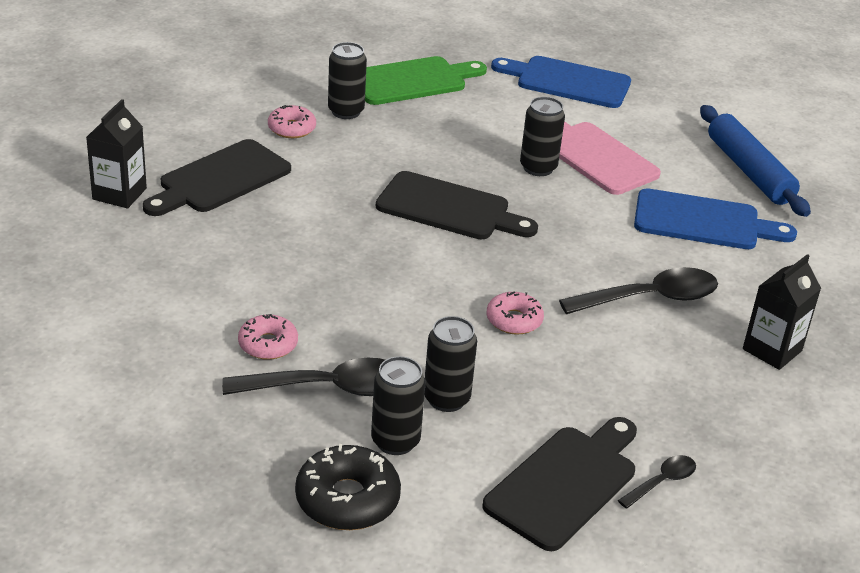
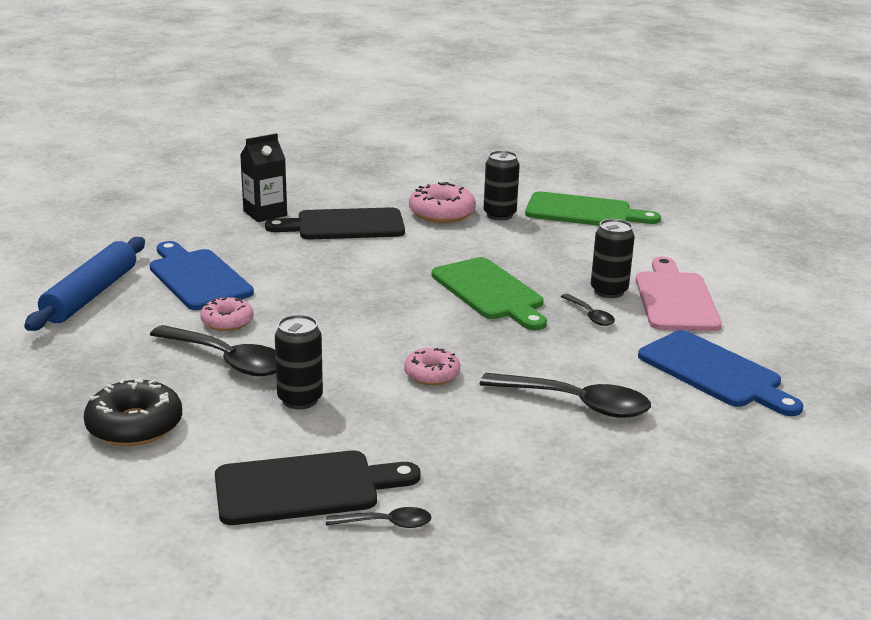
camera: 40 degrees right, 10 degrees down
(291, 128) = (442, 213): pink donut -> pink donut, size x1.56
(395, 441) = (222, 408): black can -> none
(449, 208) = (490, 292): black cutting board -> green cutting board
(555, 201) = (590, 315): none -> black spoon
(567, 82) = (726, 247): blue cutting board -> blue cutting board (197, 278)
(749, 171) = (821, 354): blue rolling pin -> blue rolling pin (91, 295)
(772, 350) = (641, 481): black carton -> none

